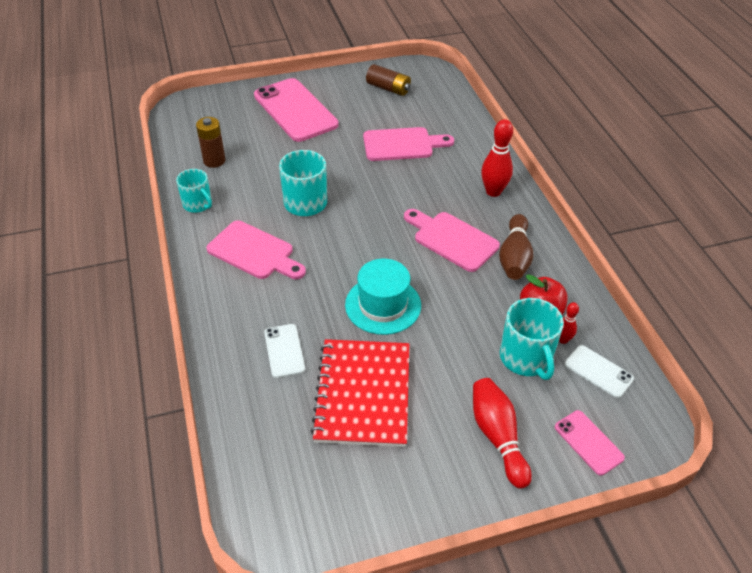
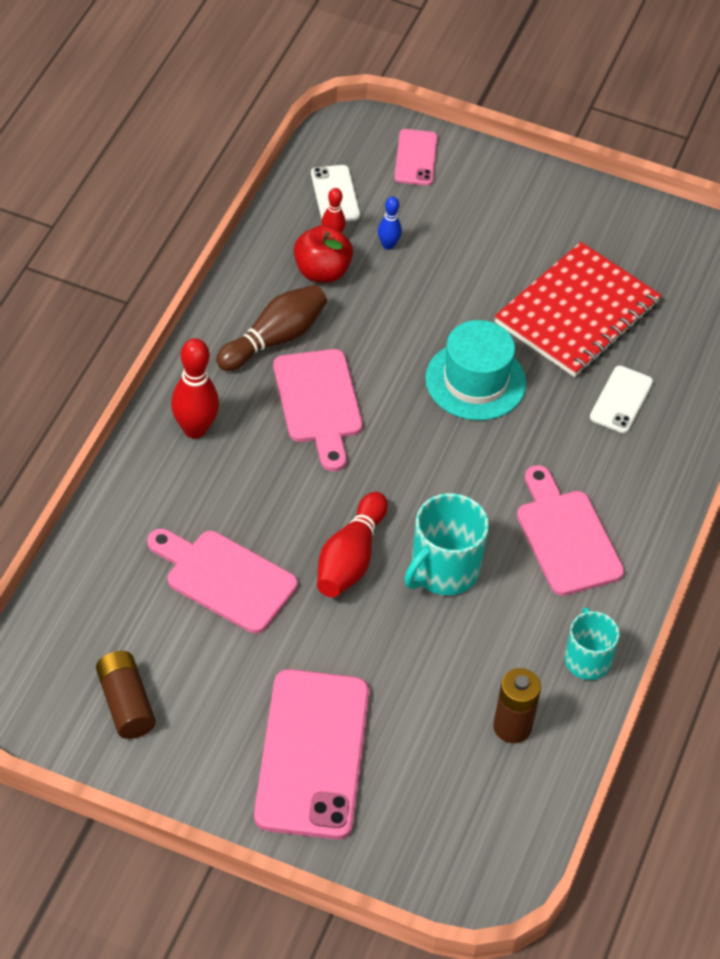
camera: 145 degrees left, 5 degrees up
(497, 437) = (489, 208): red bowling pin -> red bowling pin (350, 558)
(526, 358) = (388, 245): turquoise mug -> blue bowling pin

